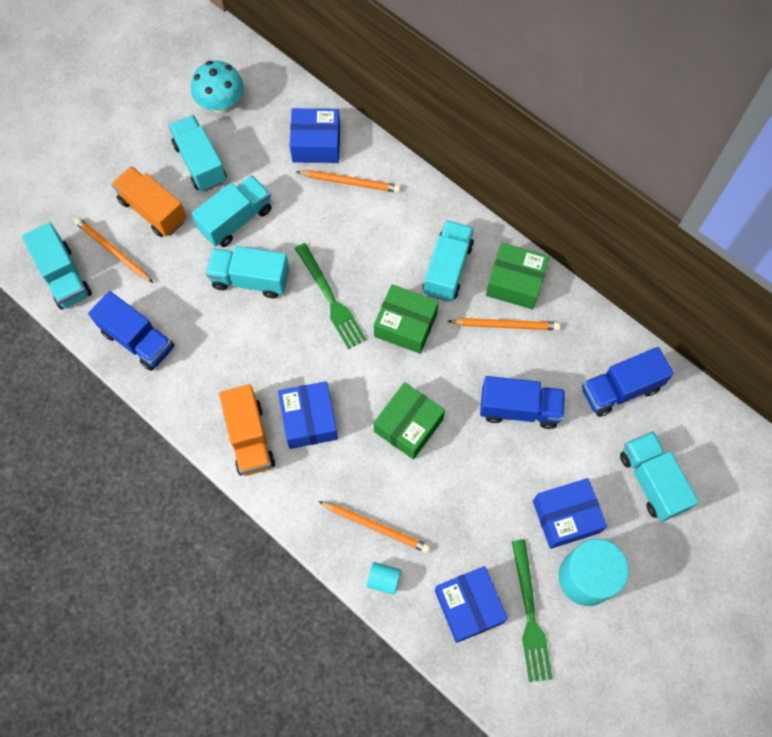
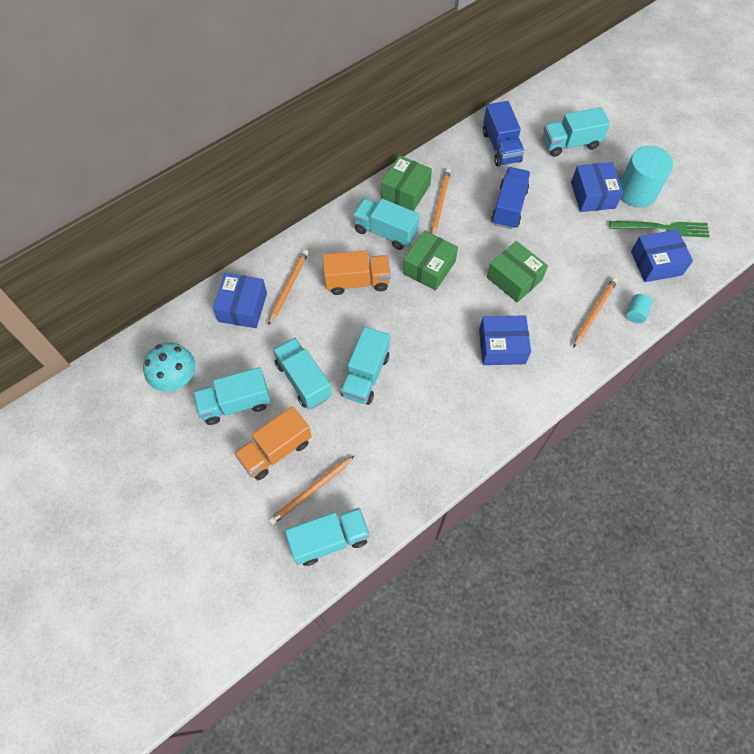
camera: 80 degrees left, 5 degrees down
(138, 340) = (408, 476): blue truck -> none
(249, 438) = (513, 393): orange truck -> orange truck (357, 281)
(330, 298) = (395, 317): green fork -> none

